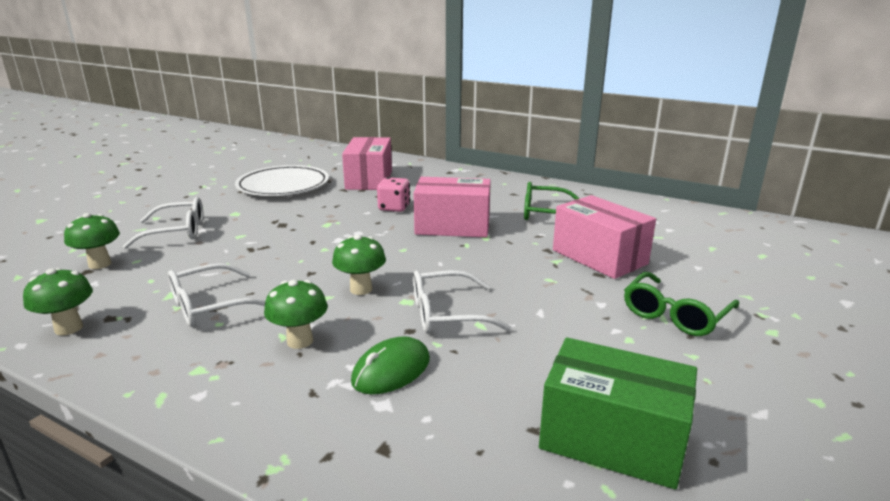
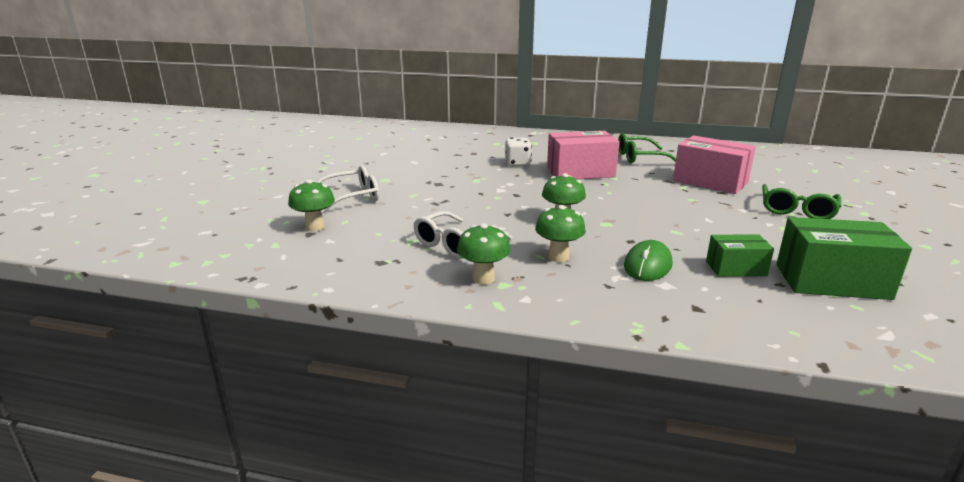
camera: 15 degrees left, 0 degrees up
(69, 328) = (355, 273): green mushroom -> green mushroom (483, 278)
(283, 186) = (400, 156): white plate -> none
(369, 180) = (470, 145): pink box -> none
(394, 208) = (517, 164): pink dice -> white dice
(447, 314) = (645, 228): white glasses -> none
(498, 394) = (736, 268): none -> green box

